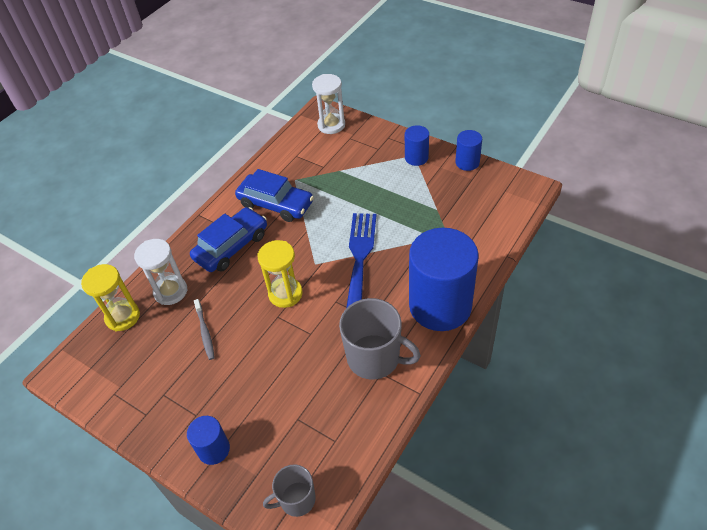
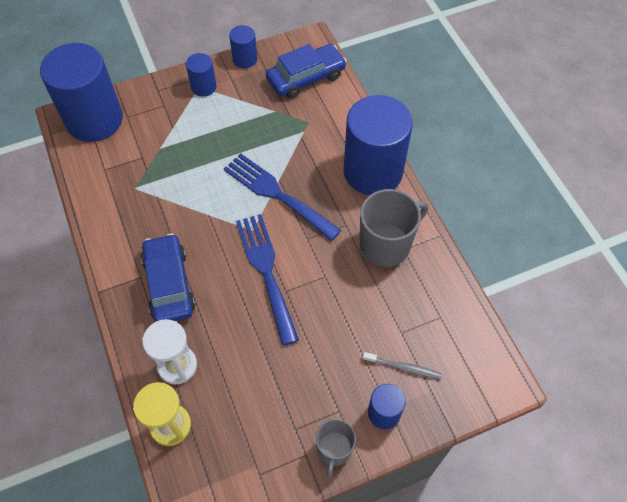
camera: 60 degrees left, 10 degrees up
(205, 332) = (253, 359): grey toothbrush -> grey toothbrush (403, 367)
(275, 204) = (151, 220): blue car -> blue car (306, 78)
(285, 294) = (266, 271): yellow hourglass -> blue fork
(296, 499) = (472, 372): grey mug -> grey mug (334, 449)
(331, 125) = (94, 120): white hourglass -> blue cylinder

